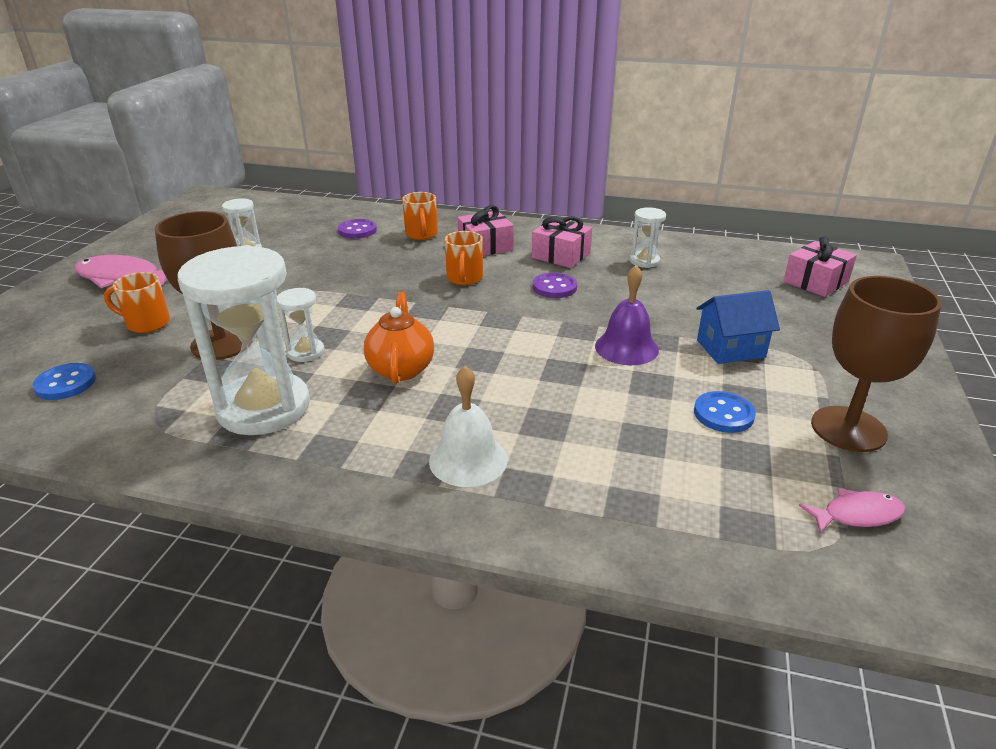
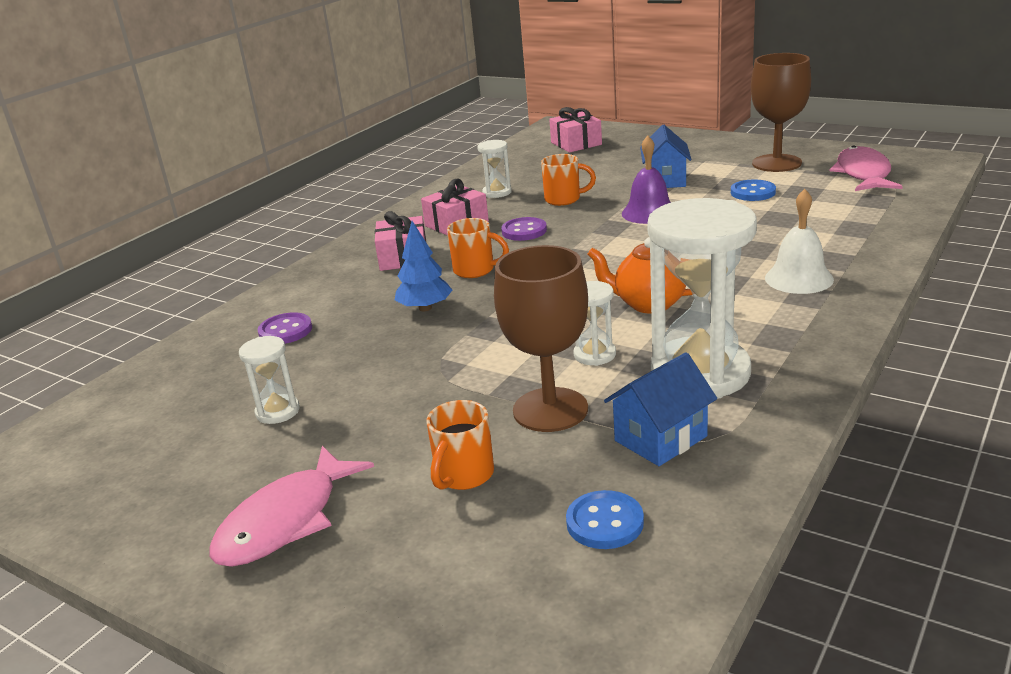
camera: 70 degrees left, 5 degrees down
(164, 396) = (660, 438): none -> blue house
(392, 270) = (425, 308): none -> blue tree
(421, 234) = (338, 290): orange mug -> orange mug (564, 199)
(857, 515) = (863, 174): pink fish -> pink fish, size x1.75

